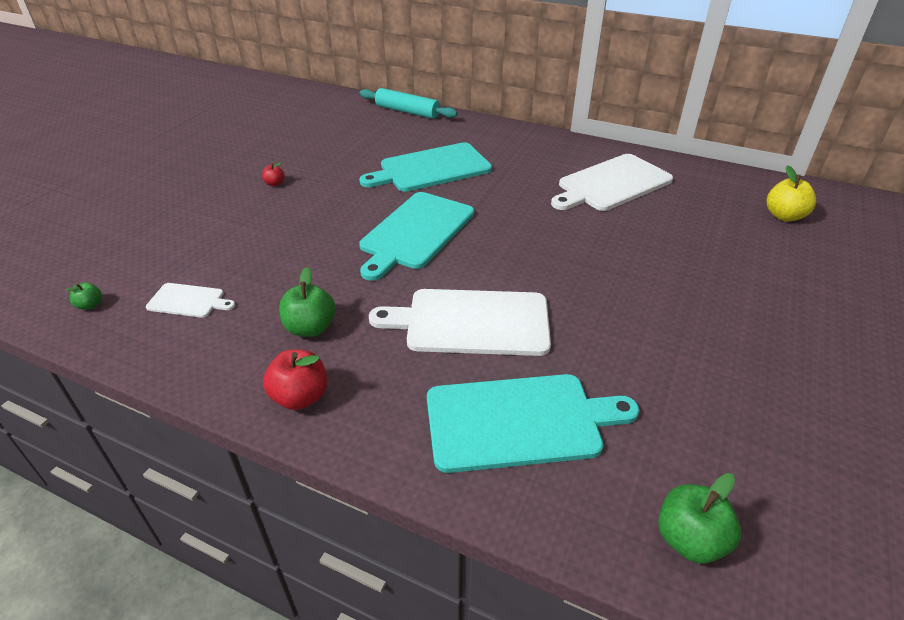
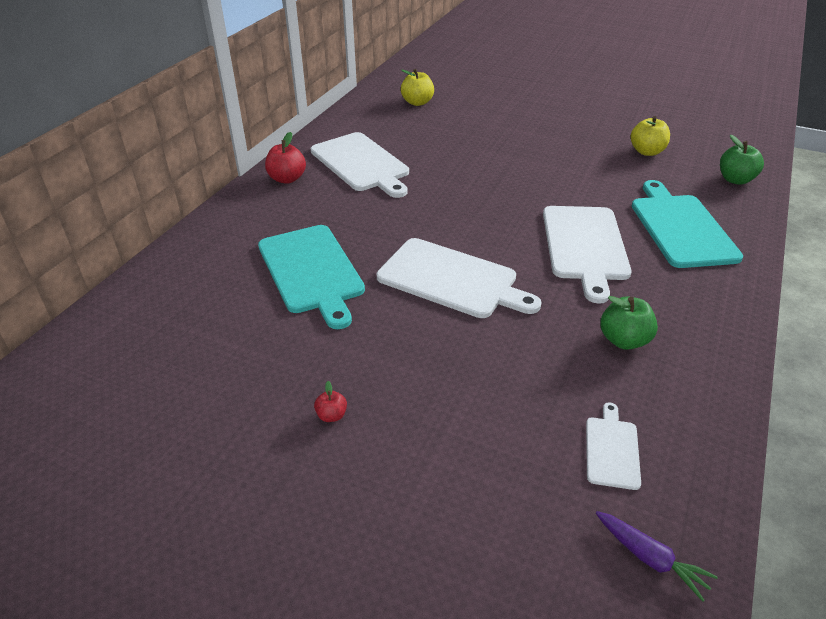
camera: 90 degrees left, 0 degrees up
(90, 305) = (650, 558): green apple -> purple carrot
(300, 397) = (710, 336): red apple -> red apple (287, 179)
(407, 111) = (130, 296): turquoise rolling pin -> none
(415, 232) = (452, 279): turquoise cutting board -> white cutting board
(748, 428) = (646, 152): none -> yellow apple

